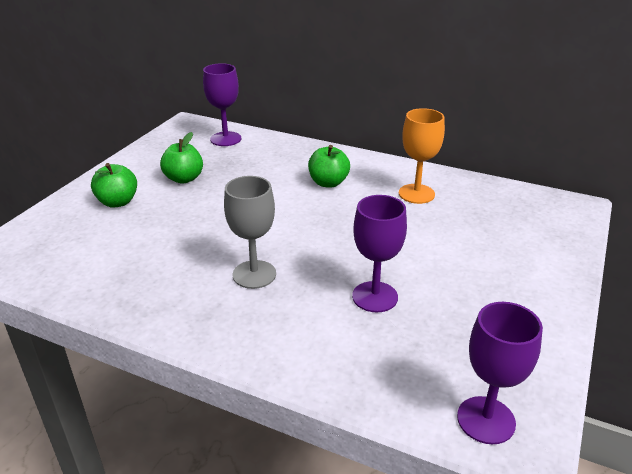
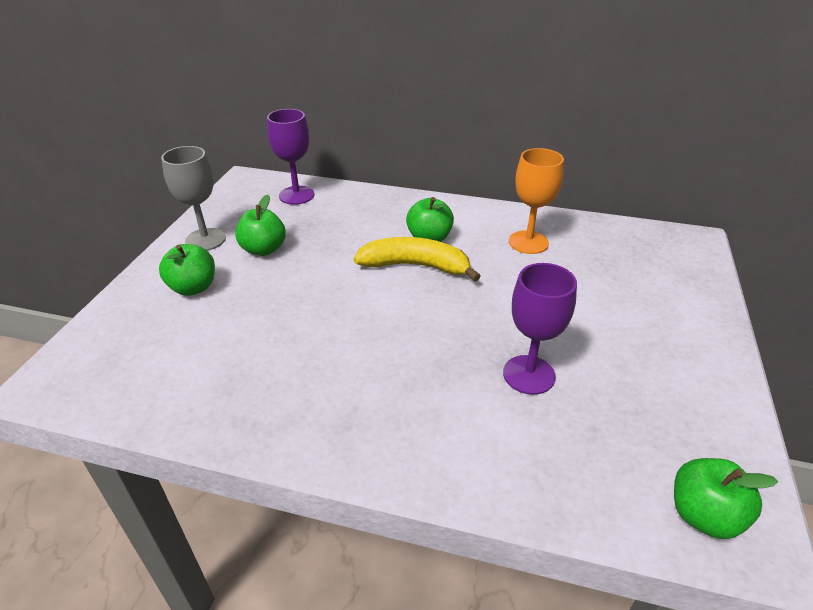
camera: 10 degrees left, 5 degrees up
(254, 274) = (384, 363): grey goblet -> grey goblet (205, 240)
(308, 203) = (415, 266): none -> yellow banana
(486, 420) = (703, 515): purple goblet -> green apple

